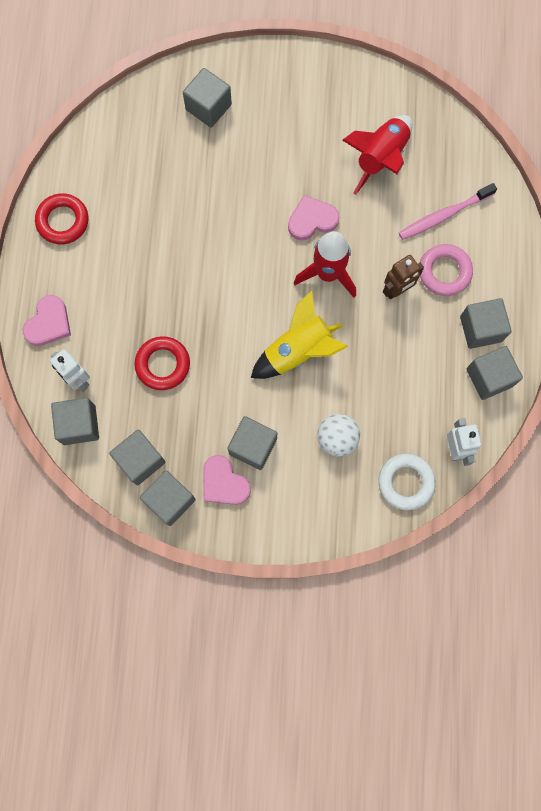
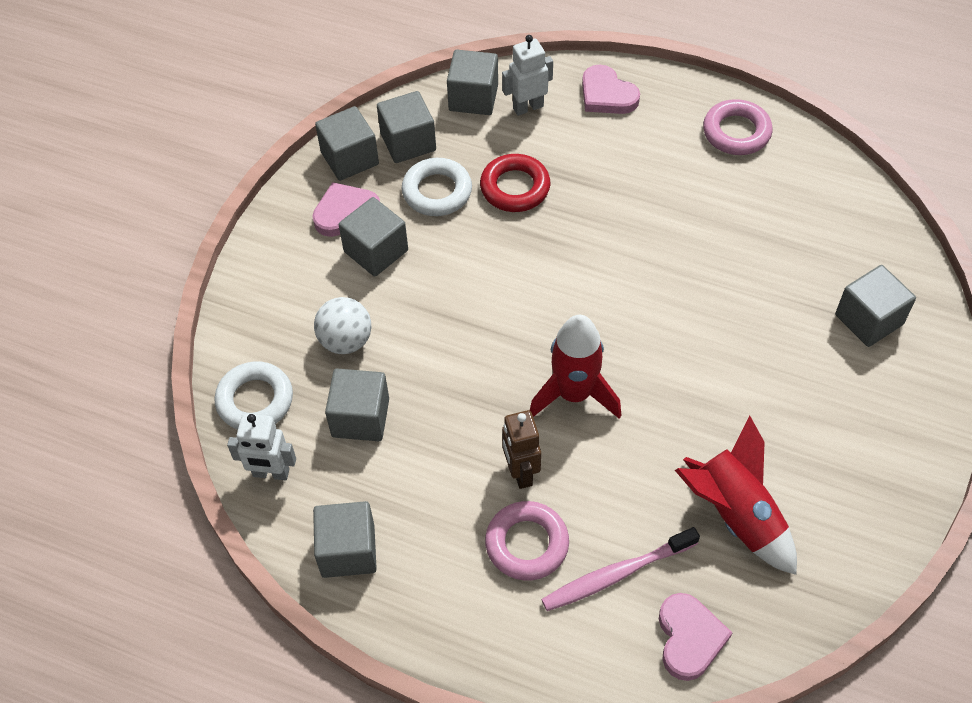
camera: 110 degrees right, 20 degrees down
(63, 221) = (736, 132): red ring -> pink ring
(183, 421) = (437, 192): none -> white ring
(298, 351) = (478, 330): yellow rocket -> none
(312, 220) = (660, 397): pink heart -> pink heart (689, 638)
(444, 215) = (617, 574): pink toothbrush -> pink toothbrush turned 105 degrees counterclockwise
(481, 329) = (423, 564): grey cube -> grey cube (360, 417)

